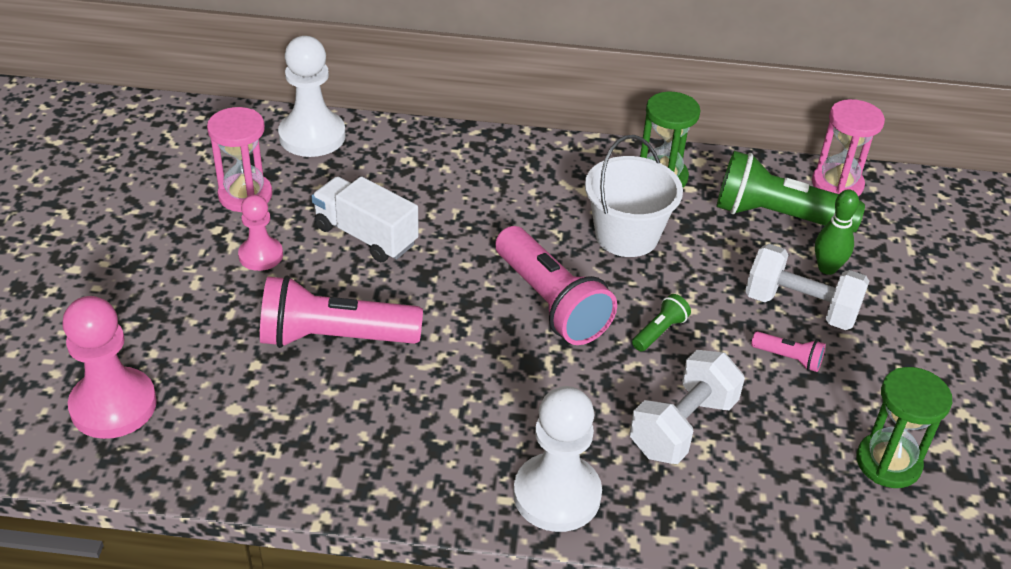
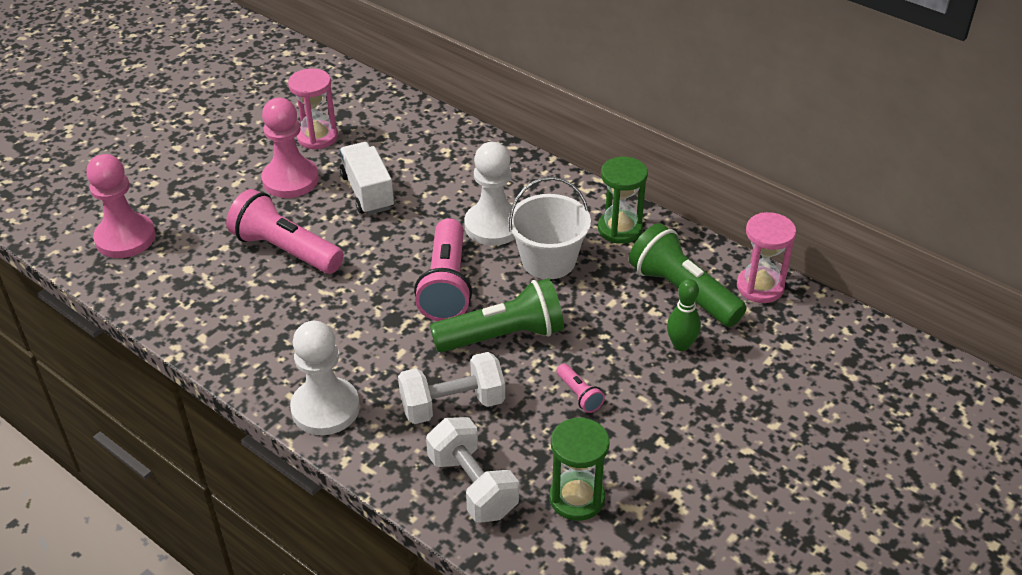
camera: 35 degrees right, 0 degrees up
(261, 255) = (290, 180): pink pawn -> pink pawn, size x1.68
(312, 136) = (397, 112): white pawn -> white pawn (493, 226)
(659, 332) = (503, 336): green flashlight -> green flashlight, size x2.23
(800, 307) = (628, 364): white dumbbell -> white dumbbell (473, 486)

